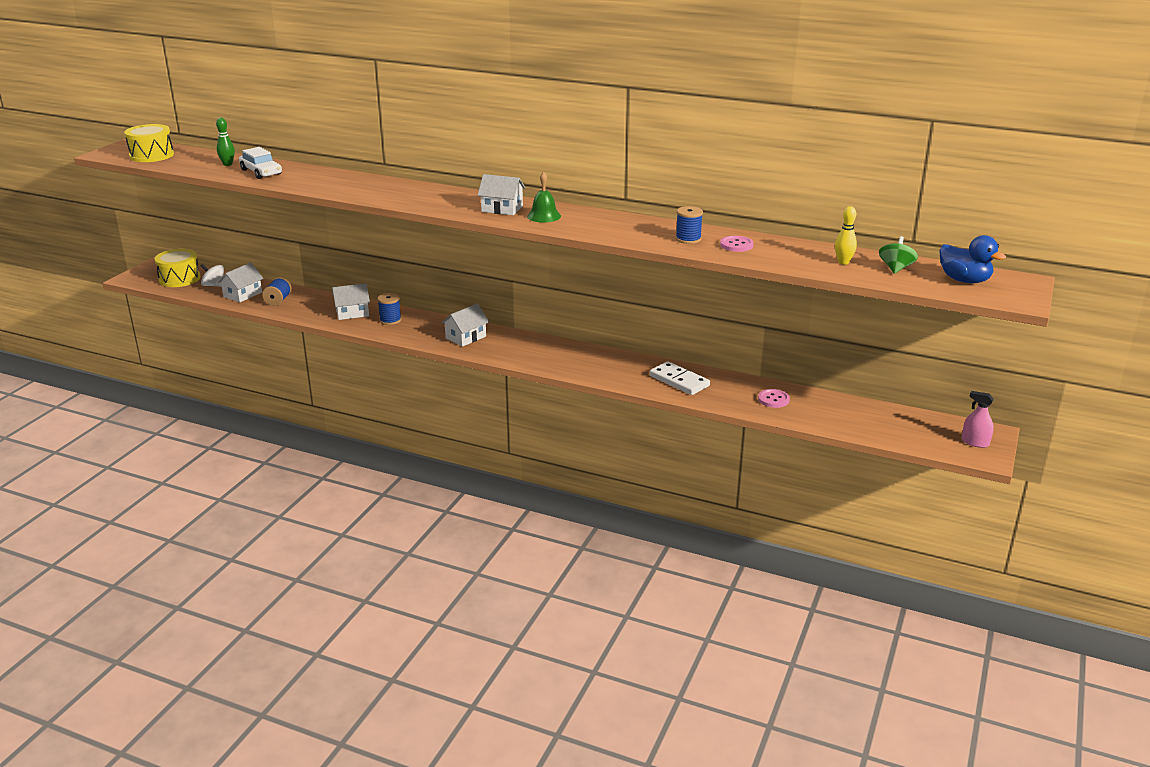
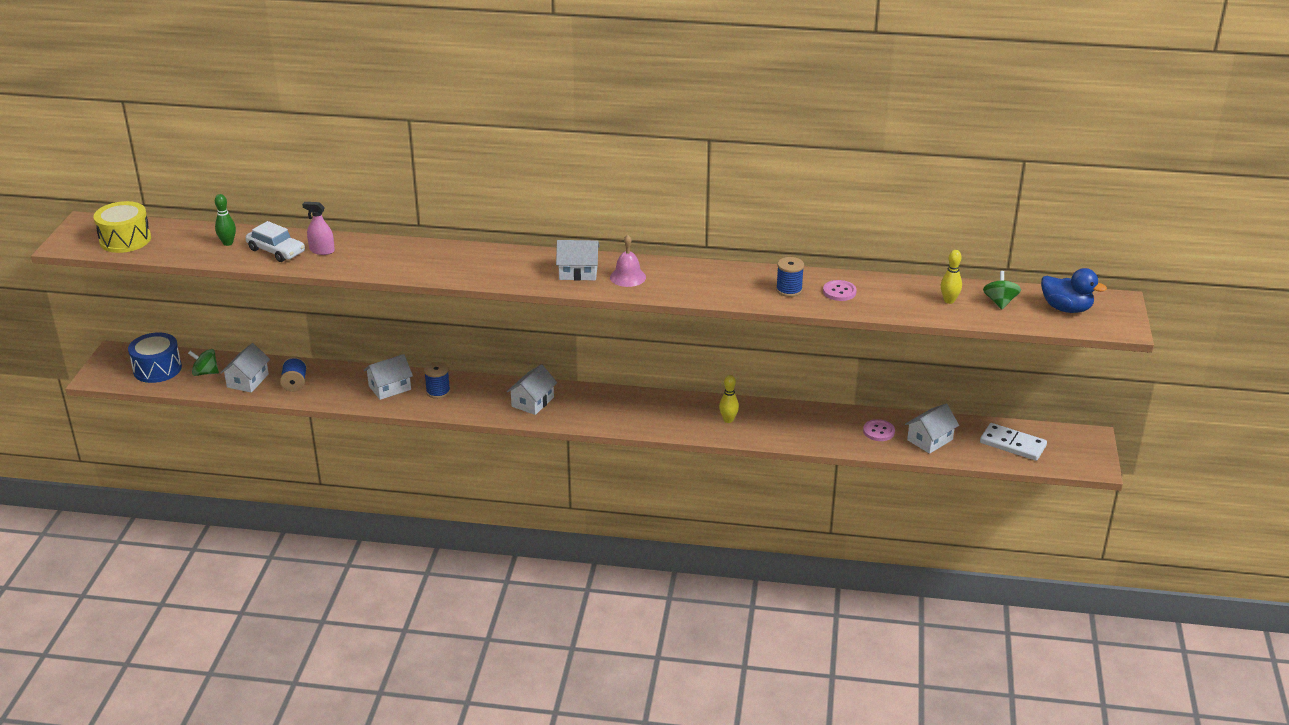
camera: 15 degrees left, 5 degrees up
(179, 279) = (157, 369): yellow drum -> blue drum
(214, 285) = (205, 373): white spinning top -> green spinning top
(544, 216) = (628, 277): green bell -> pink bell
(633, 372) = (728, 420): none -> yellow bowling pin
(679, 381) = (778, 423): white domino -> white domino (1012, 444)
(821, 413) = (930, 440): none -> white house
(975, 442) = (1080, 451): pink spray bottle -> pink spray bottle (322, 250)

